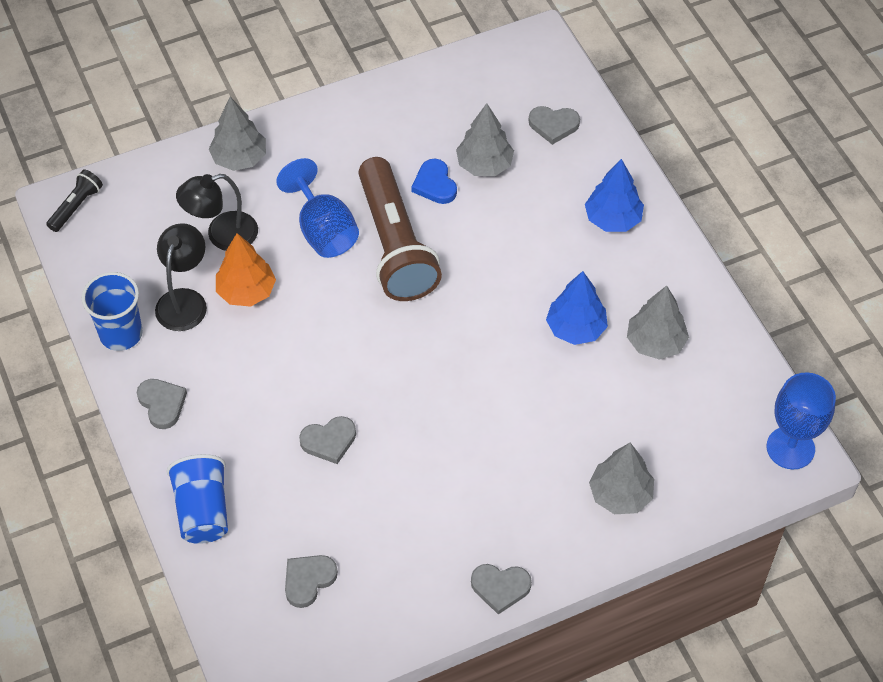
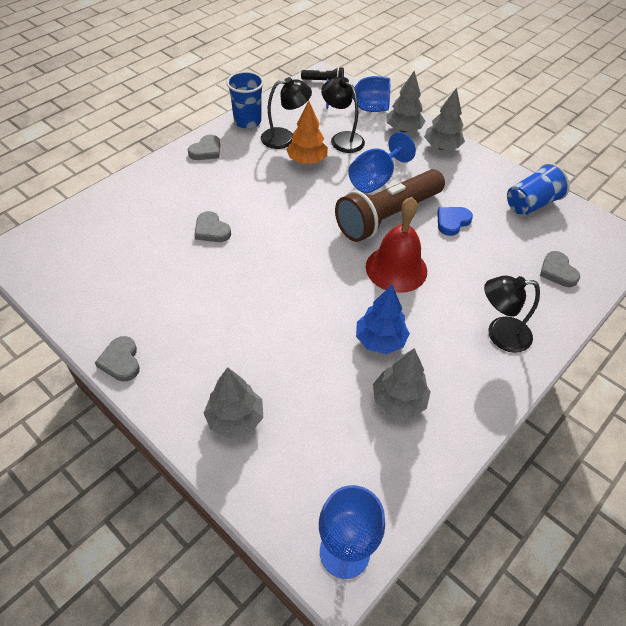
camera: 65 degrees right, 5 degrees down
(168, 183) = (364, 108): none -> blue goblet
(203, 511) = (136, 189): blue cup -> blue cup (531, 204)
(308, 580) = (98, 252): grey heart -> none
(482, 271) = (396, 268): none -> red bell
(484, 165) = (489, 243): grey tree -> grey tree (442, 147)
(612, 219) = (499, 334): blue tree -> black lamp

